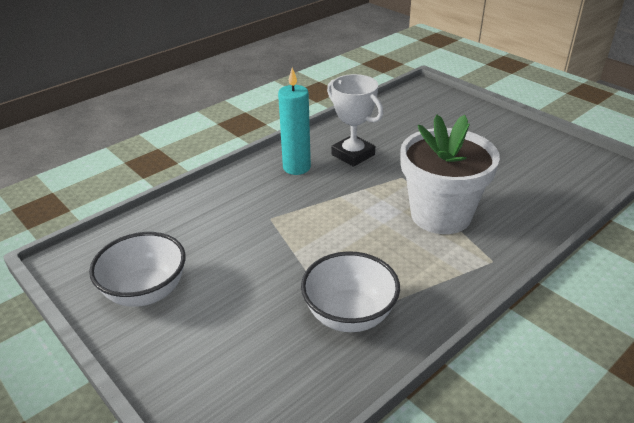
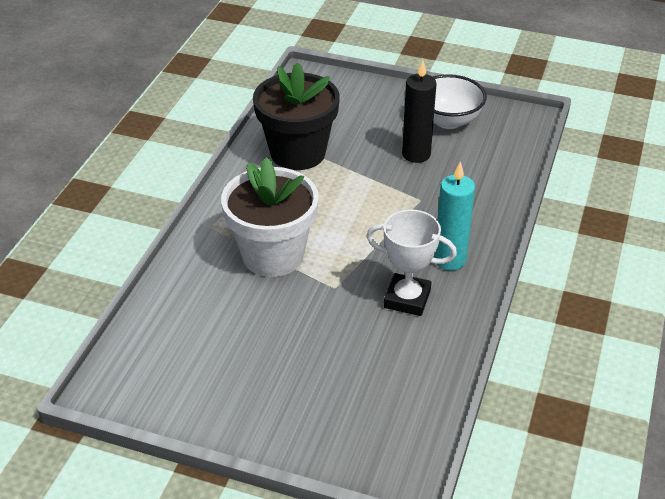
camera: 150 degrees right, 5 degrees up
(225, 263) = (416, 154): none -> black candle
(349, 315) = (297, 153): white bowl -> black flower pot

